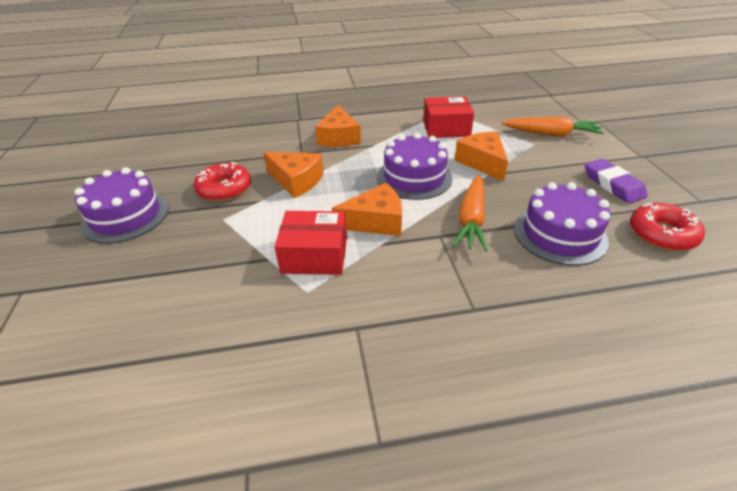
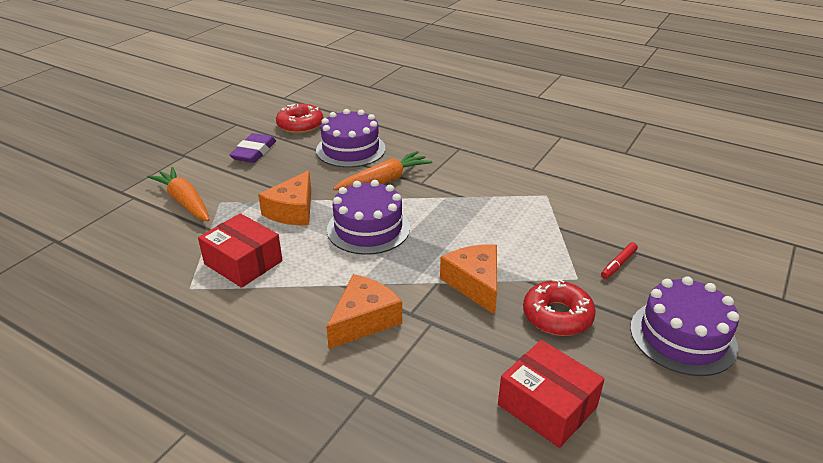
camera: 140 degrees left, 5 degrees down
(192, 248) = (618, 264): none -> red marker
(314, 255) = (521, 212): red box -> red box (547, 406)
(375, 221) = (450, 212): orange cheese -> none

